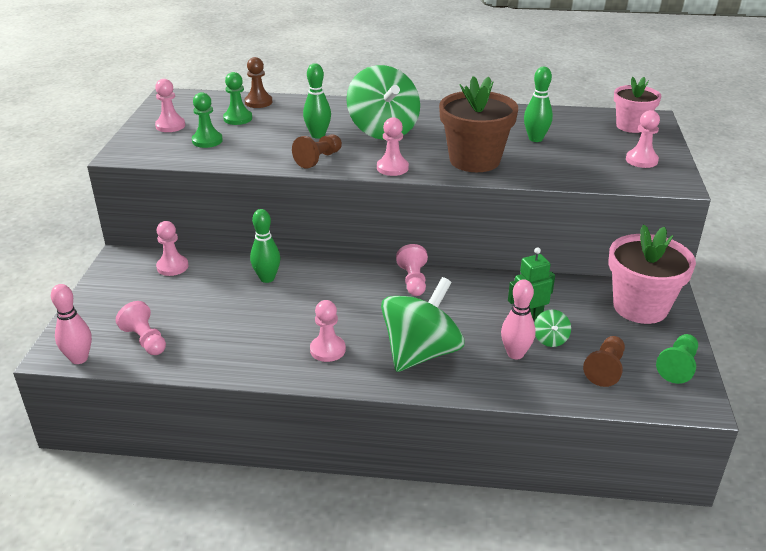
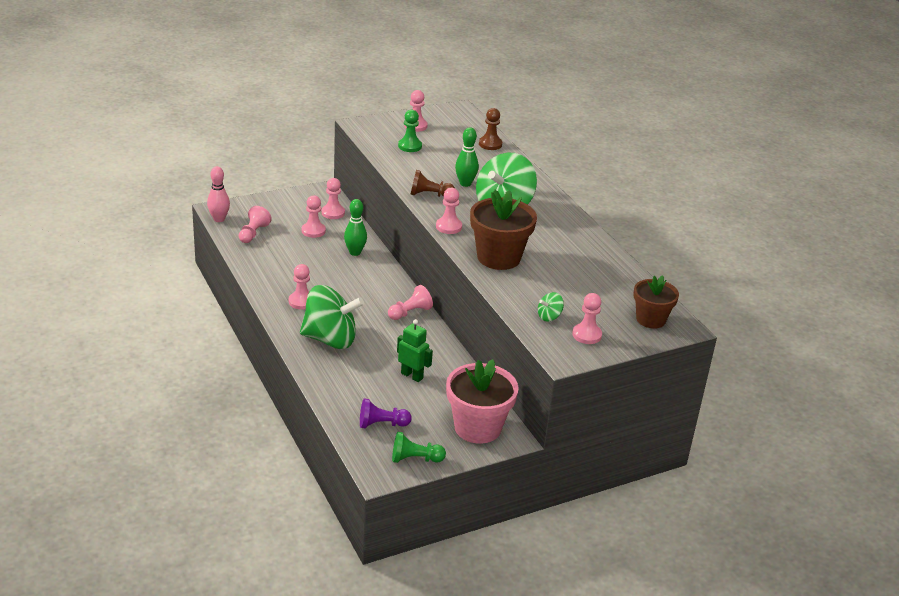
camera: 55 degrees right, 0 degrees up
(193, 292) = (313, 231): none -> pink pawn
(238, 118) = (455, 145): green pawn -> none
(515, 354) = (364, 379): pink bowling pin -> none
(535, 139) = (568, 276): green bowling pin -> none
(550, 339) = (395, 391): green spinning top -> green spinning top (549, 316)
(605, 369) = (381, 424): brown pawn -> purple pawn
(631, 126) = (650, 319): pink flower pot -> brown flower pot

